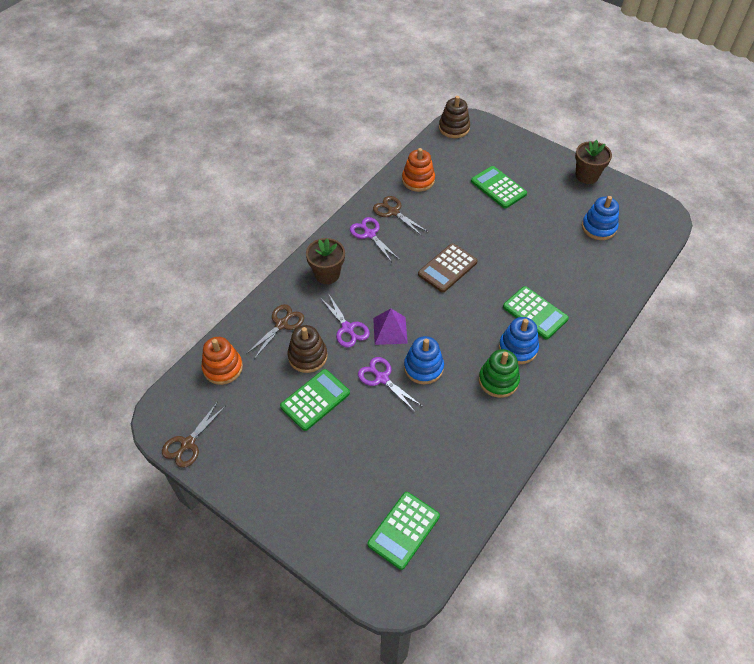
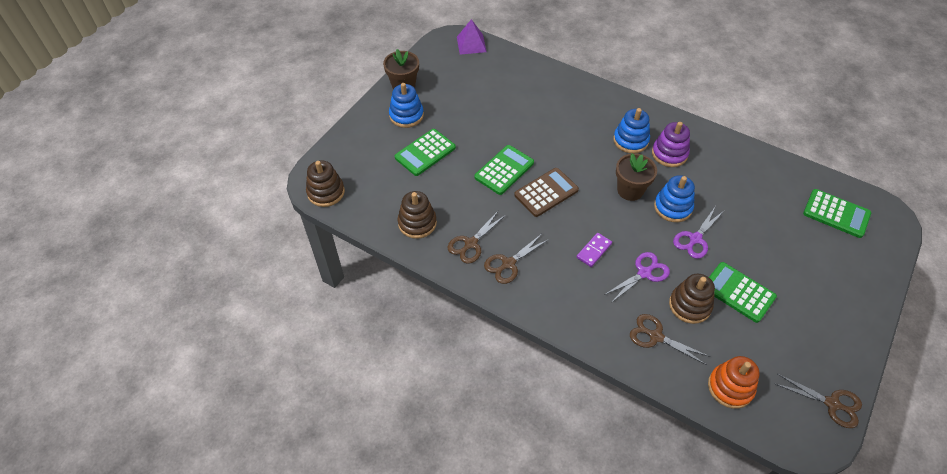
camera: 95 degrees left, 0 degrees up
(327, 274) = (575, 300): brown flower pot -> brown flower pot (630, 190)
(370, 234) = (508, 264): purple scissors -> brown scissors
(376, 294) = (594, 251): none -> purple domino
(390, 330) = (637, 236): purple pyramid -> purple pyramid (471, 44)
(418, 180) = (417, 223): orange stacking toy -> brown stacking toy
(447, 268) = (546, 192): brown calculator -> brown calculator turned 75 degrees counterclockwise
(498, 380) = (669, 154): green stacking toy -> purple stacking toy
(535, 313) = (588, 128): green calculator -> green calculator (504, 170)
(598, 227) = (474, 81): blue stacking toy -> blue stacking toy (406, 115)

